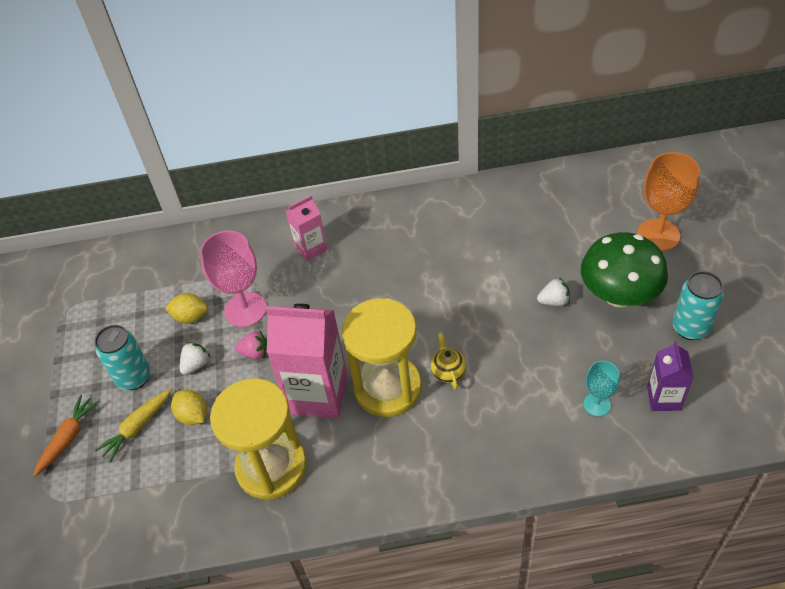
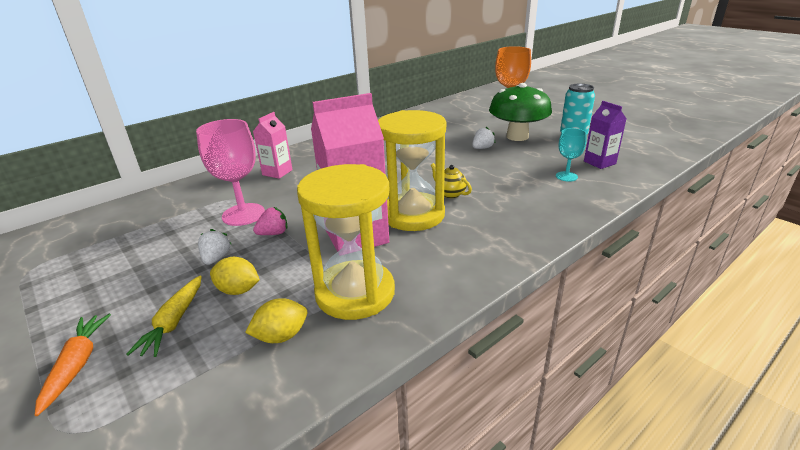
camera: 35 degrees left, 20 degrees down
(134, 377) = (146, 289): turquoise can -> none
(190, 317) = (188, 233): yellow lemon -> yellow lemon (281, 336)

